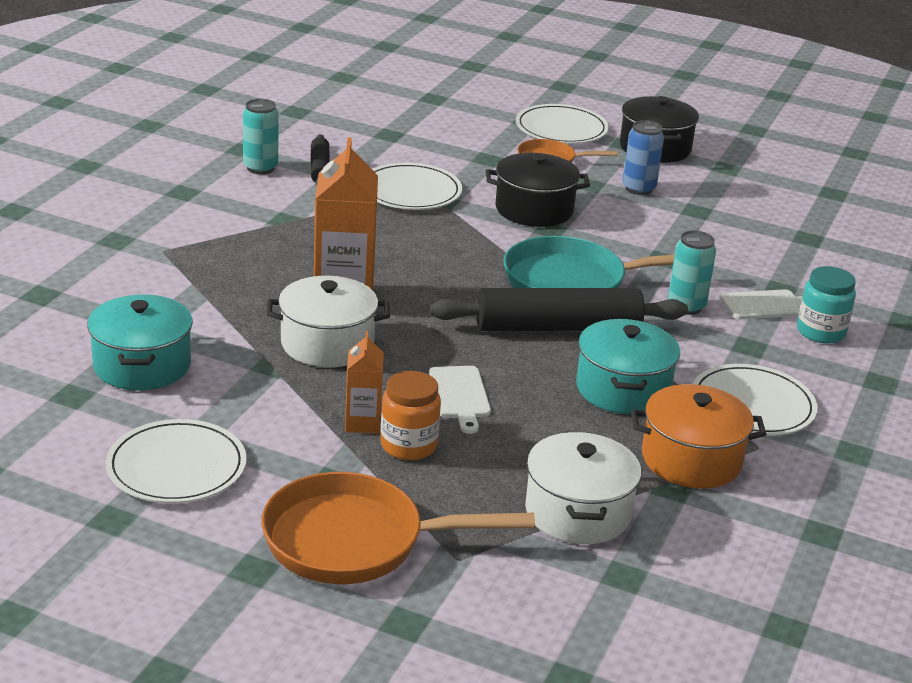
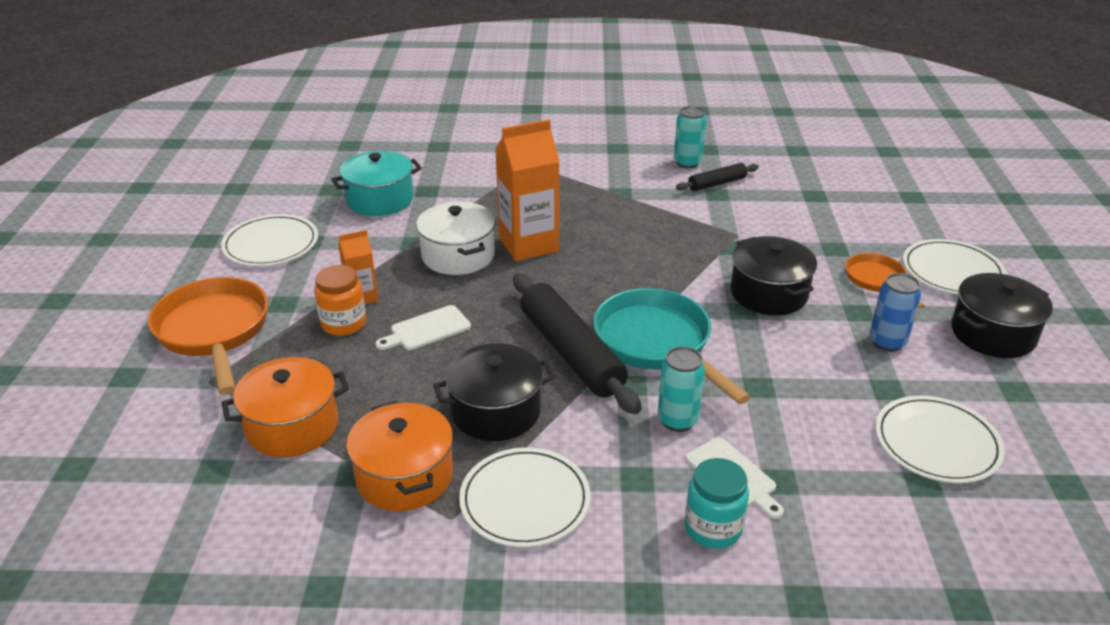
camera: 70 degrees right, 5 degrees up
(410, 191) = (728, 229): white plate -> white plate (937, 443)
(578, 512) = (292, 426): white pot -> orange pot
(623, 389) = (496, 411): turquoise pot -> black pot

